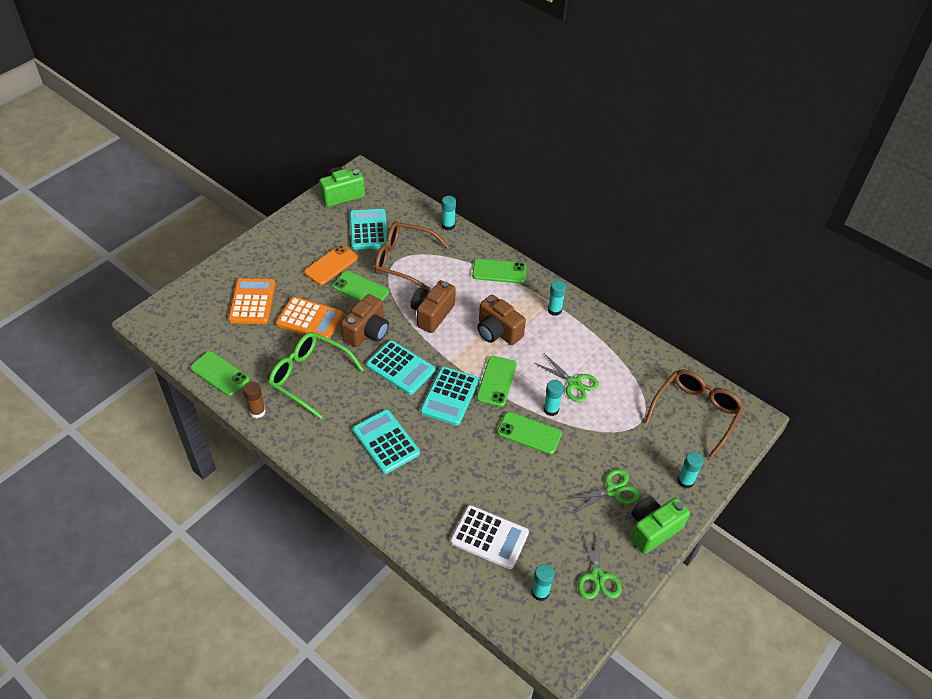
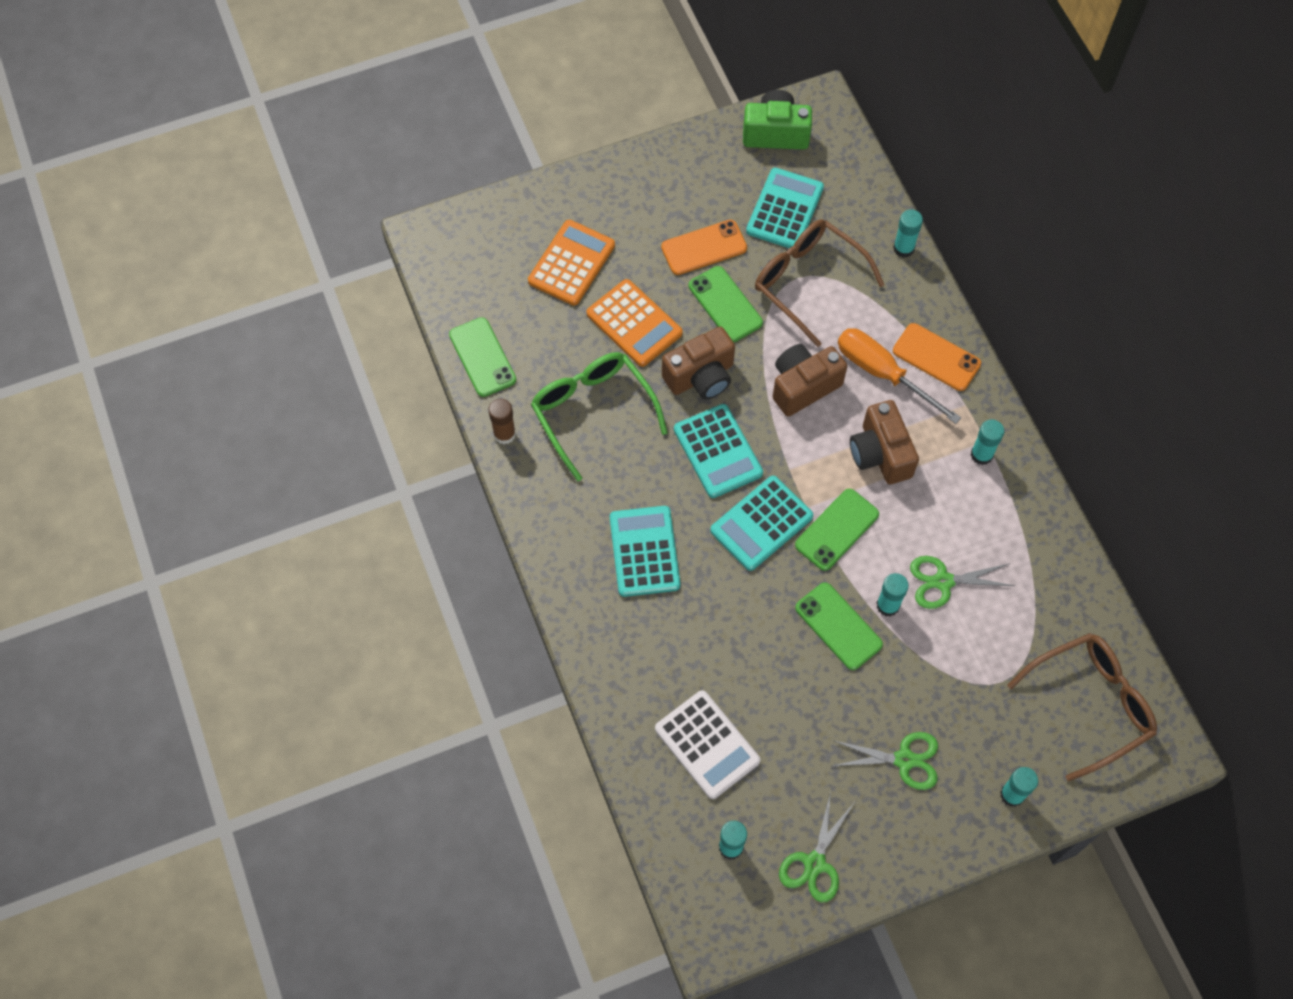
camera: 30 degrees right, 15 degrees up
(474, 290) = (882, 373): none -> orange screwdriver
(499, 271) = (936, 357): green phone -> orange phone
(574, 383) = (943, 581): green scissors -> green scissors turned 105 degrees clockwise
(653, 529) = (925, 838): green camera -> none

